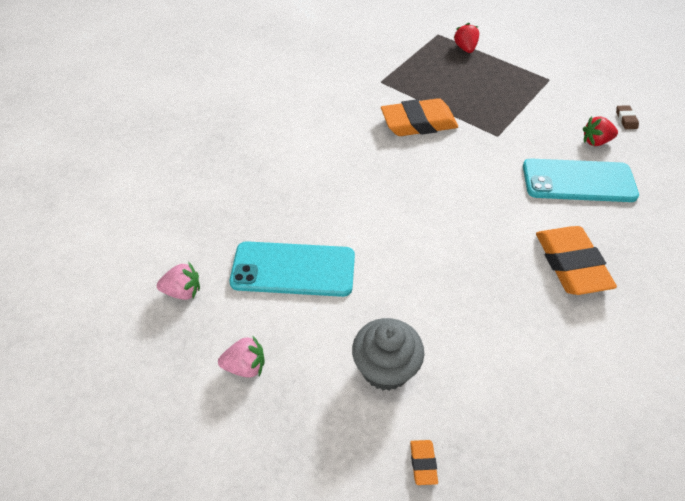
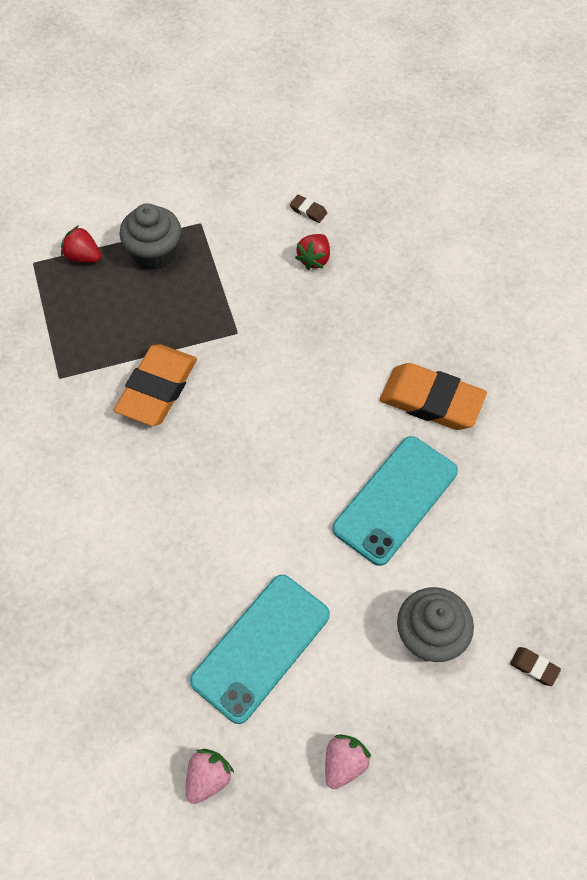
camera: 55 degrees left, 10 degrees up
(423, 463) = (534, 667): orange eraser -> brown eraser
(504, 73) = (154, 253): none -> grey cupcake
(578, 181) = (348, 315): turquoise phone -> turquoise phone (395, 500)

